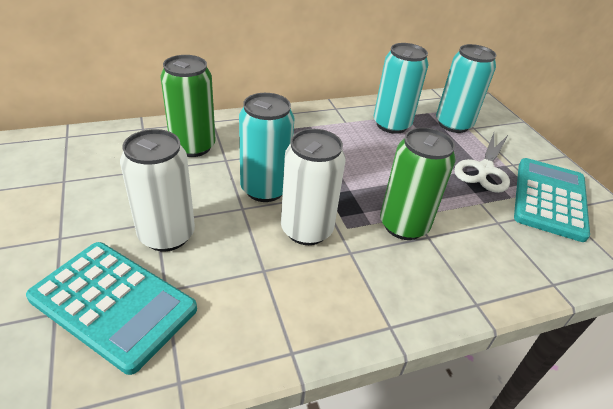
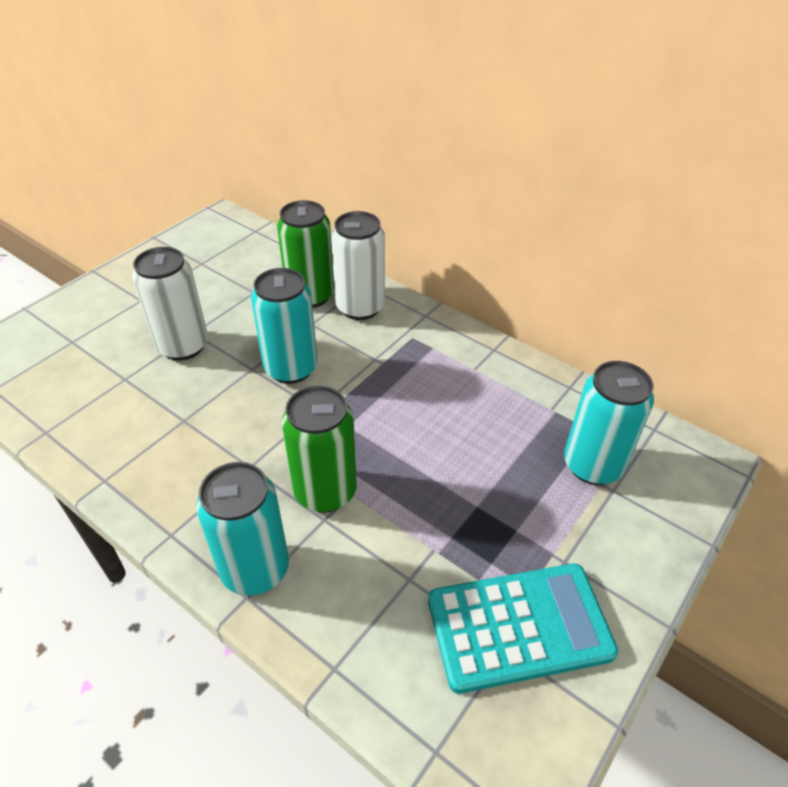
camera: 60 degrees right, 5 degrees up
(113, 304) = (95, 361): turquoise calculator -> none
(306, 230) = (256, 422): white can -> white can (360, 307)
(391, 125) = (515, 408): turquoise can -> turquoise can (255, 569)
(484, 169) = (515, 532): white scissors -> none

